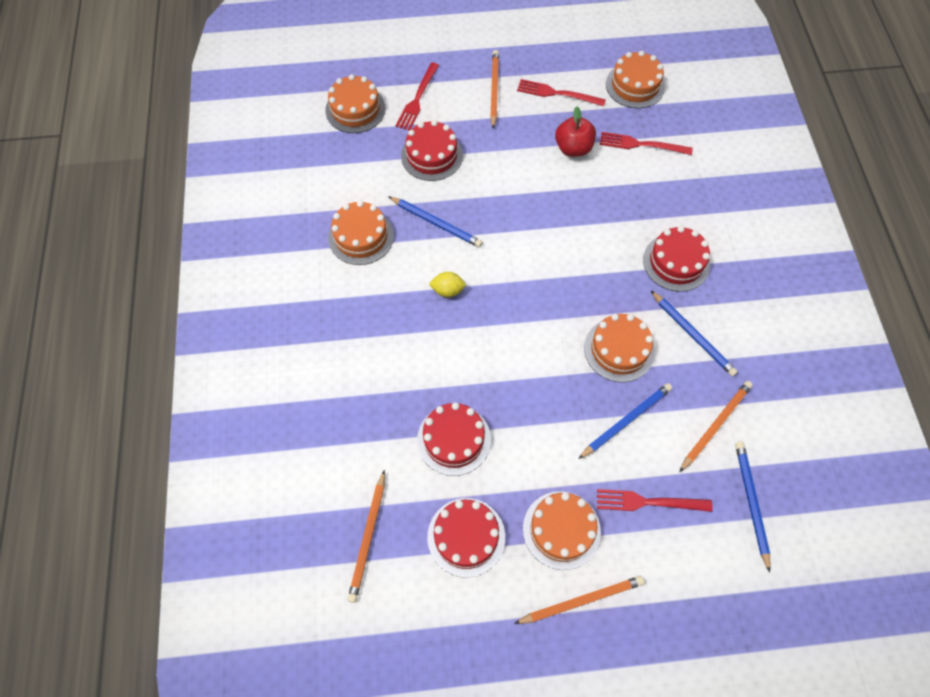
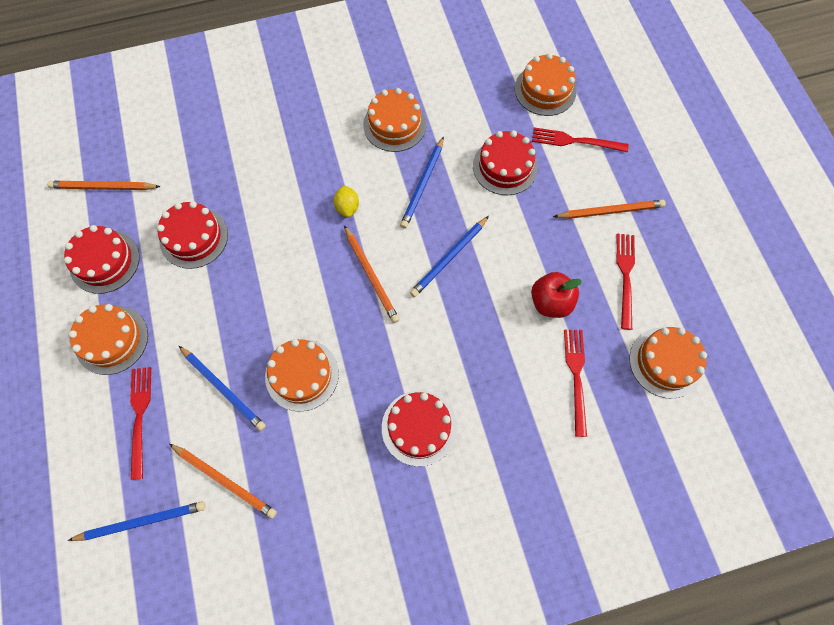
camera: 80 degrees right, 5 degrees up
(581, 600) = (48, 364): orange pencil -> orange pencil (371, 276)
(693, 335) = (329, 451): blue pencil -> blue pencil (449, 258)

